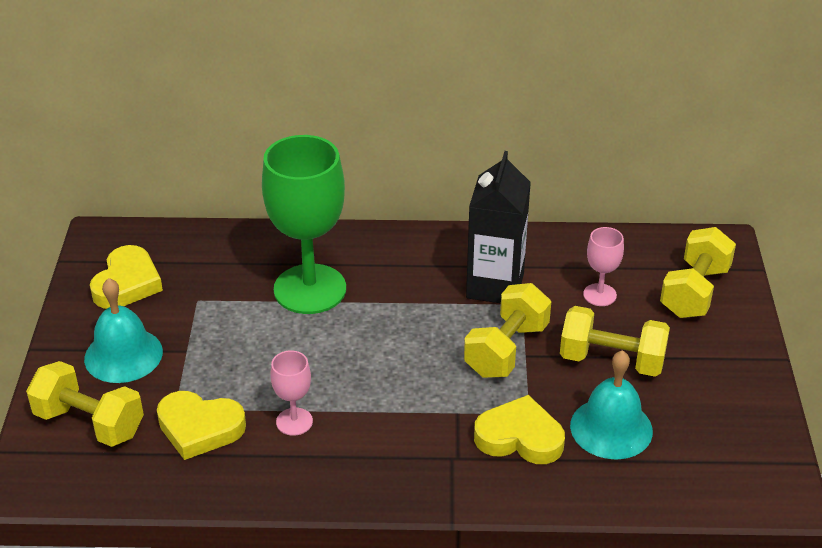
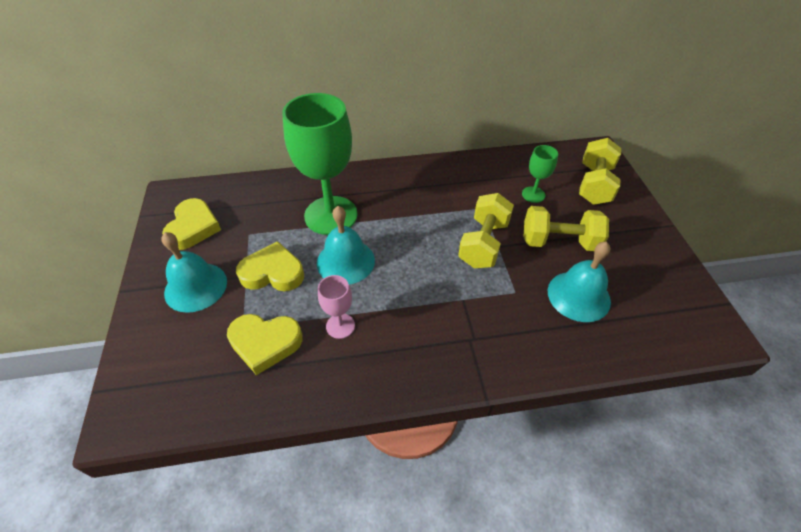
camera: 10 degrees left, 10 degrees up
(89, 423) = (172, 352): yellow dumbbell -> none
(317, 349) = (345, 261): none -> turquoise bell
(495, 286) = (460, 197): black carton -> none
(519, 437) = (515, 313): yellow heart -> yellow heart (273, 272)
(599, 295) = (533, 194): pink goblet -> green goblet

